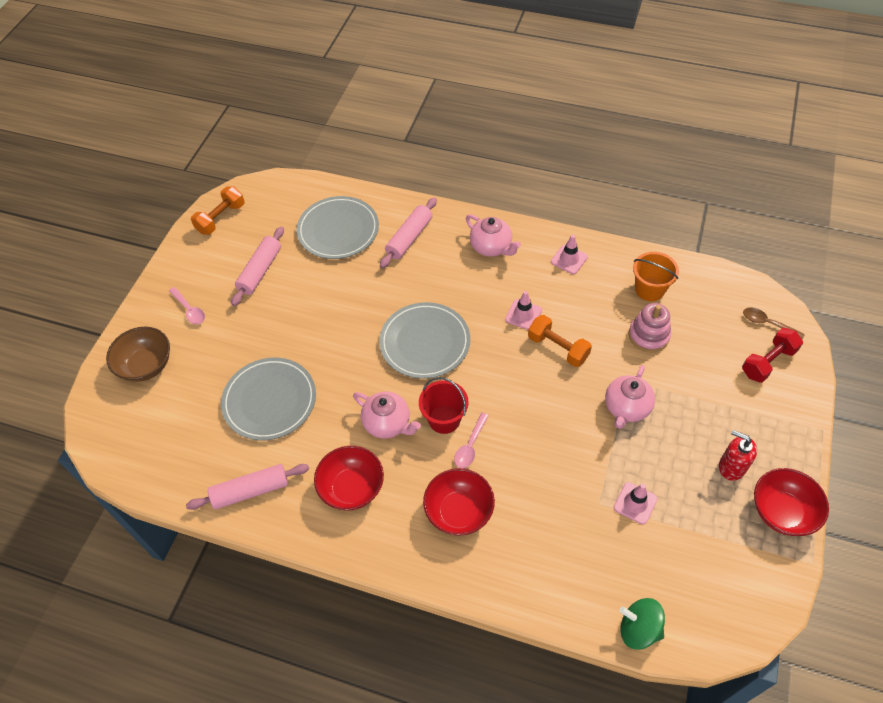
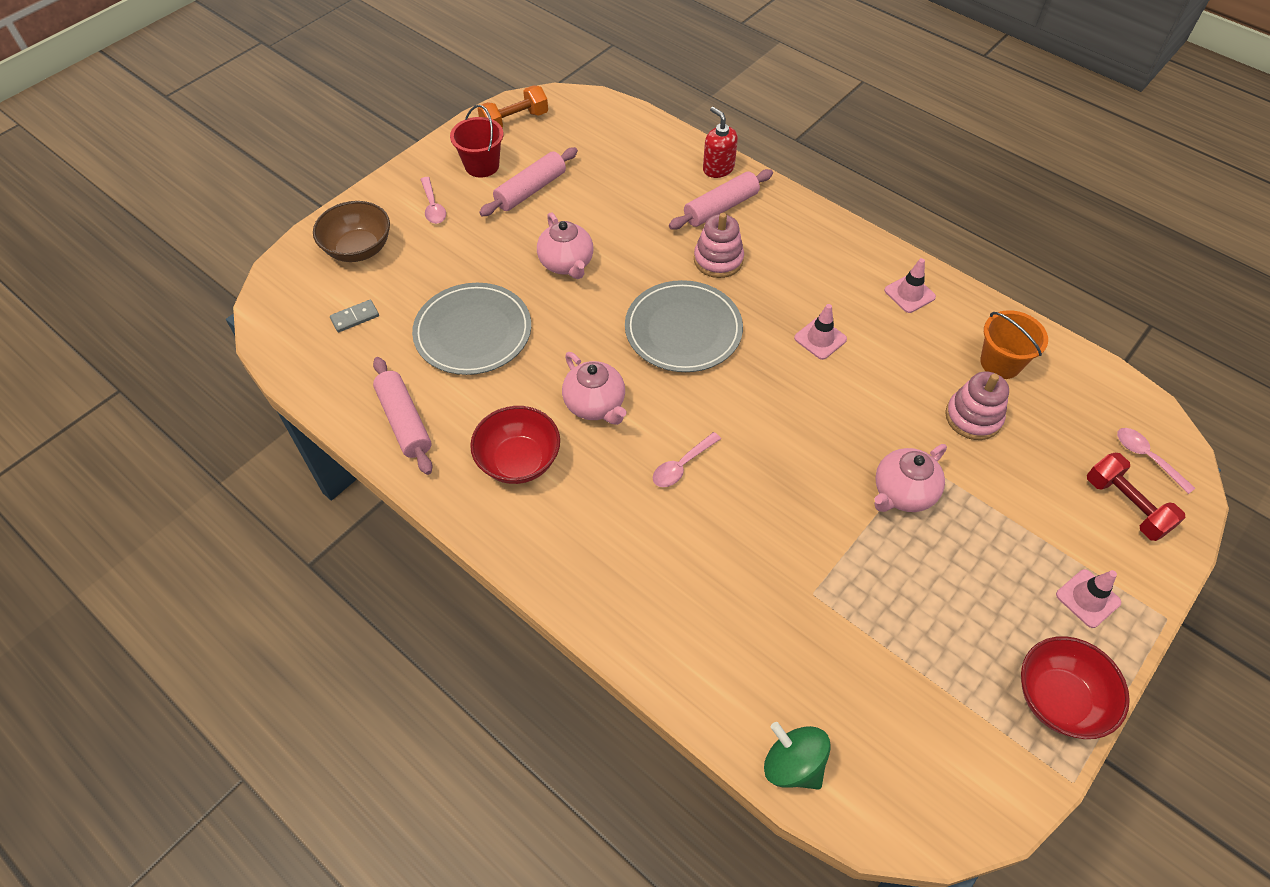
camera: 20 degrees right, 0 degrees up
(171, 422) = (355, 317): none -> grey domino
(251, 491) = (404, 421): pink rolling pin -> pink rolling pin turned 60 degrees clockwise
(338, 230) = (641, 174): grey plate -> none
(425, 279) = (718, 260): none -> pink stacking toy
(444, 419) = (665, 424): red bucket -> red bucket (482, 165)
(459, 511) = (632, 535): red bowl -> none
(491, 247) = (817, 249): pink teapot -> pink teapot (567, 264)
(558, 348) = (846, 391): orange dumbbell -> none
(635, 503) = (860, 611): pink traffic cone -> pink traffic cone (1088, 598)
(731, 466) = (1013, 616): red soap dispenser -> red soap dispenser (718, 168)
(767, 323) = (1147, 457): brown spoon -> pink spoon
(768, 362) = (1125, 506): red dumbbell -> red dumbbell turned 75 degrees clockwise

